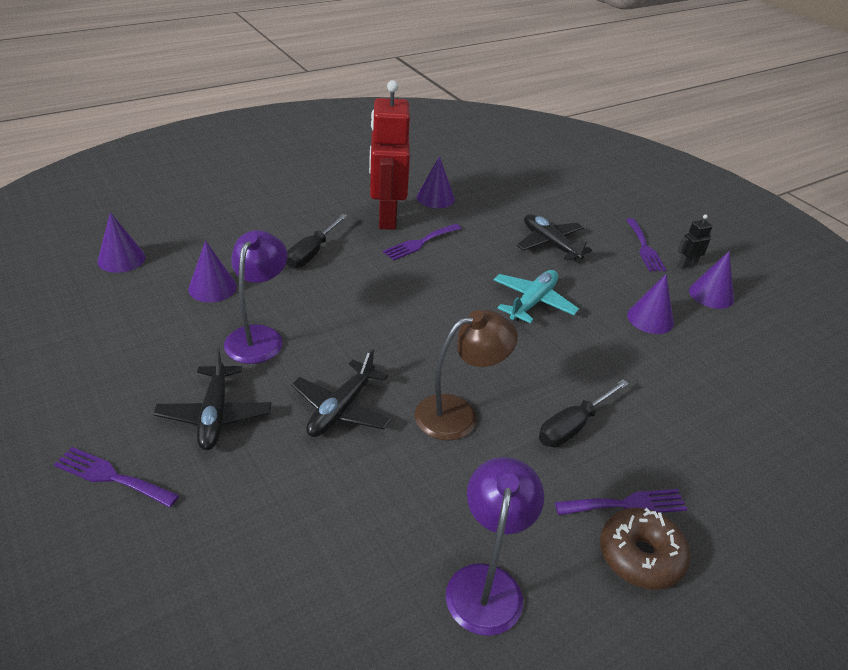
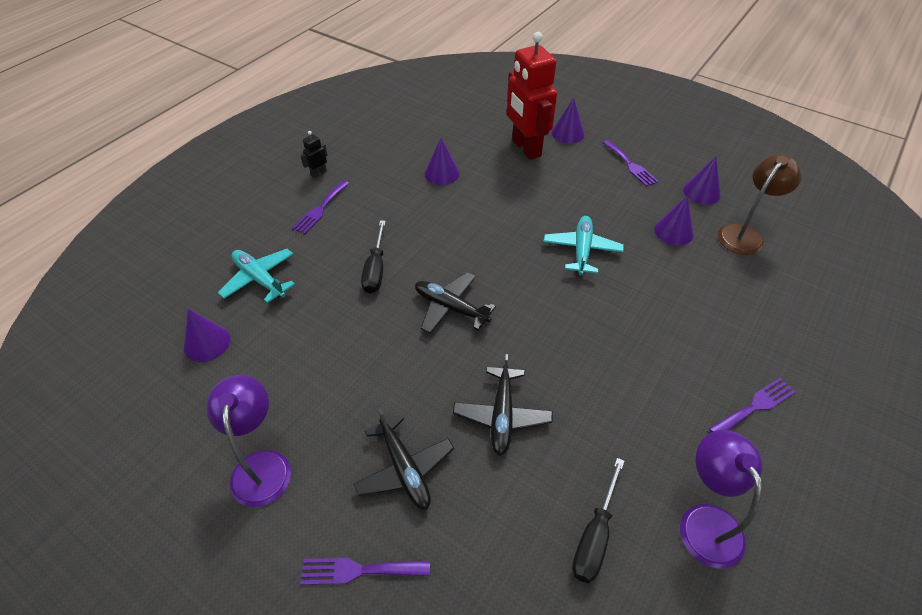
camera: 20 degrees left, 10 degrees up
(202, 227) = (259, 279): none -> turquoise plane
(212, 287) = (313, 340): purple cone -> purple cone (568, 133)
(259, 336) = (387, 374): purple lamp -> purple lamp (261, 465)
(386, 218) = (414, 209): red robot -> red robot (525, 148)
(420, 243) = (458, 225): purple fork -> purple fork (320, 209)
(458, 413) = (592, 379): brown lamp -> brown lamp (744, 234)
(550, 244) = (560, 188): black plane -> black plane (450, 307)
(573, 426) = (679, 354): black screwdriver -> black screwdriver (595, 536)
(640, 556) = (789, 446): brown donut -> none
(687, 265) = (669, 170): black robot -> black robot (318, 173)

